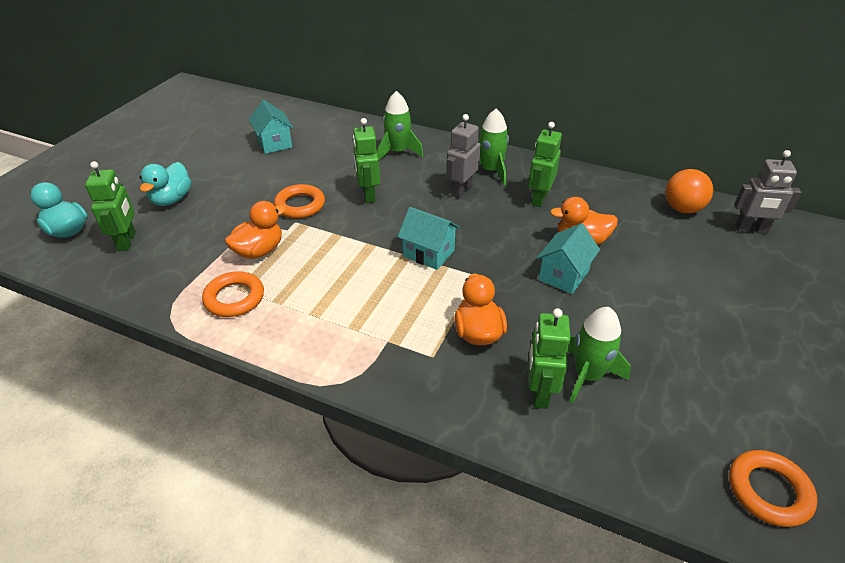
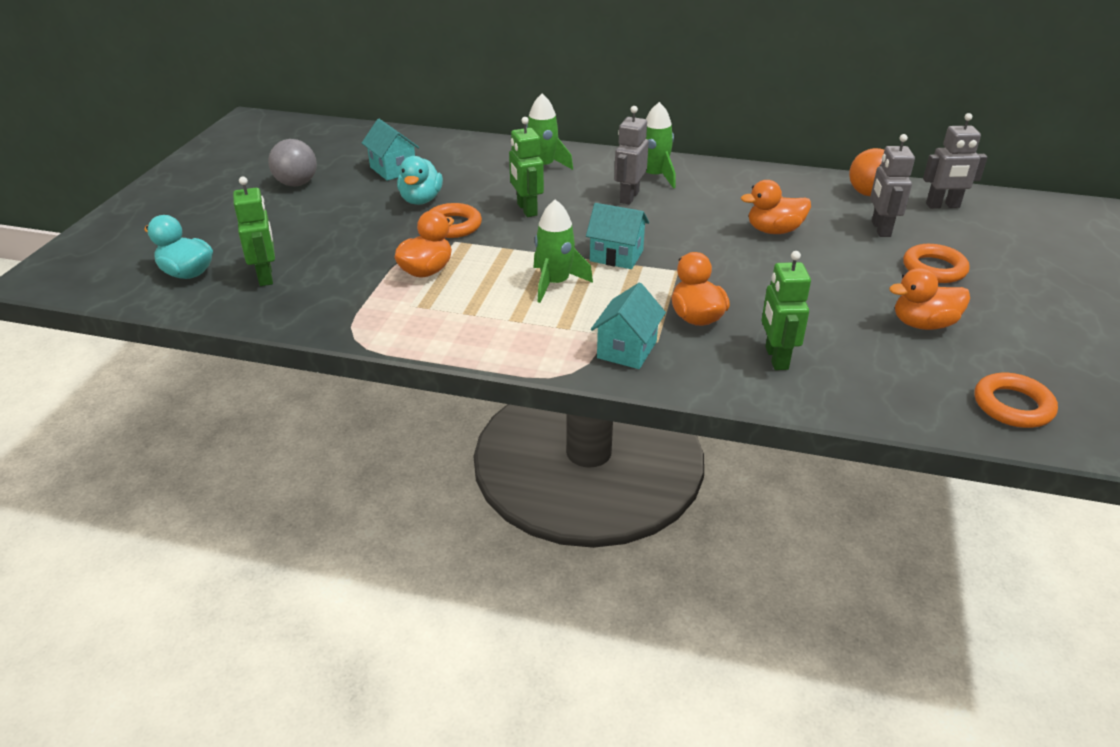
camera: 10 degrees left, 5 degrees down
(171, 199) = (297, 233): turquoise duck -> turquoise duck (421, 200)
(192, 150) = (296, 184): none -> grey ball
(234, 298) = (419, 315): orange ring -> orange ring (934, 268)
(539, 199) = (716, 197): green robot -> none
(563, 275) = (766, 261): turquoise house -> turquoise house (627, 349)
(588, 375) = (819, 340): green rocket -> green rocket (555, 283)
(683, 250) = (880, 229): none -> grey robot
(697, 370) = (923, 324): none -> orange duck

